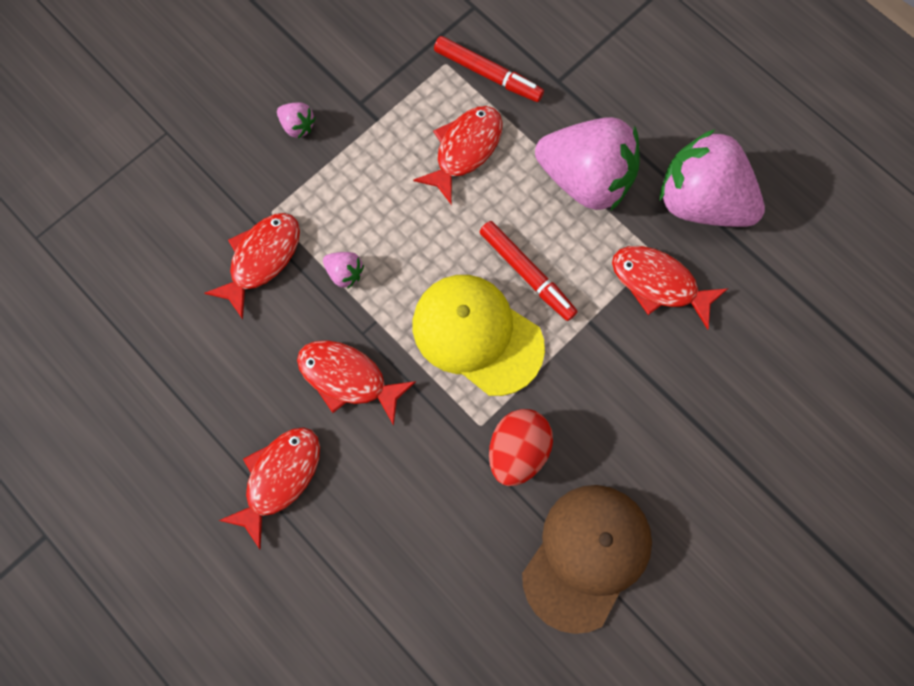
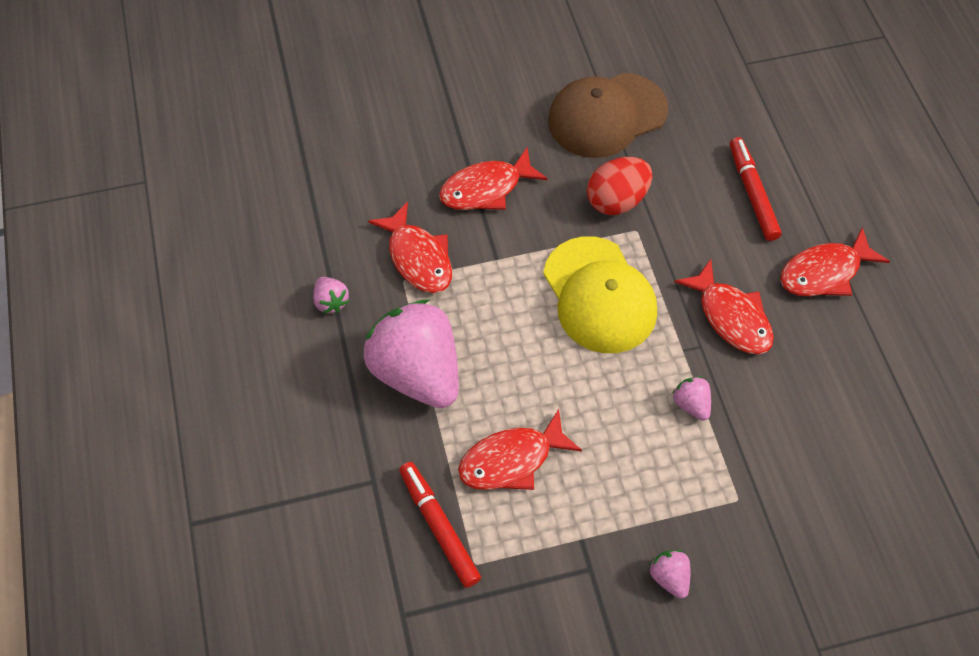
camera: 150 degrees left, 15 degrees down
(262, 259) = (766, 458): red fish -> red fish (486, 189)
(527, 273) = (525, 321): red marker -> red marker (752, 193)
(700, 202) = (331, 302): pink strawberry -> pink strawberry, size x0.40

